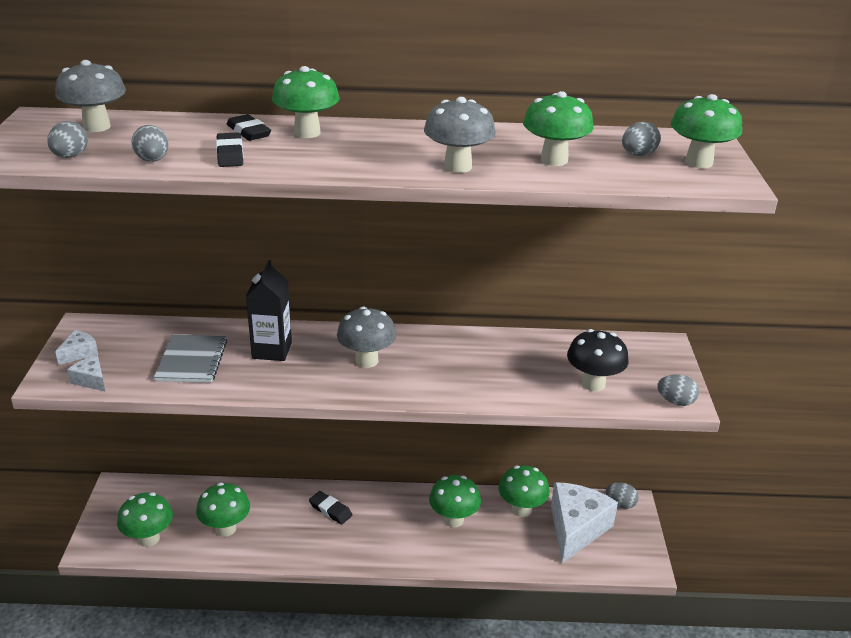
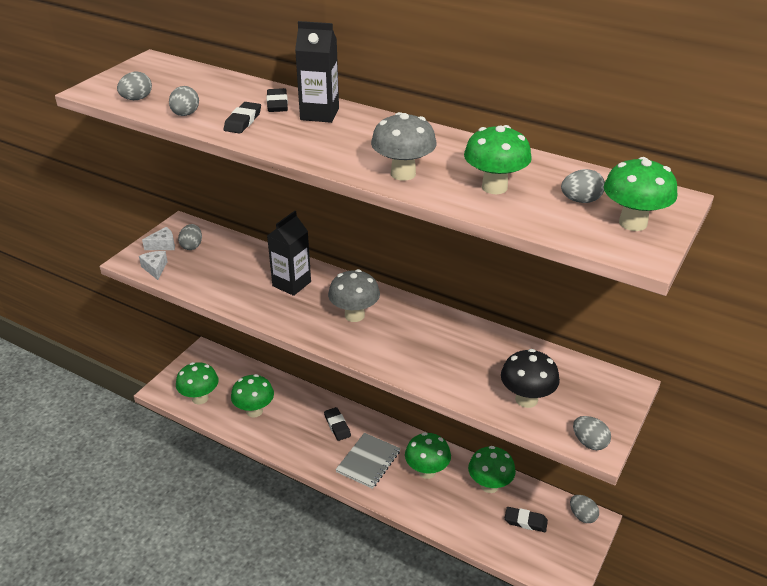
camera: 30 degrees right, 5 degrees up
(97, 127) = (179, 77): grey mushroom -> none
(117, 344) = (192, 246): none -> grey egg
(192, 360) = (230, 274): grey notebook -> grey notebook (368, 461)
(307, 133) = (319, 114): green mushroom -> black carton
(576, 529) = (525, 521): white cheese -> black eraser

